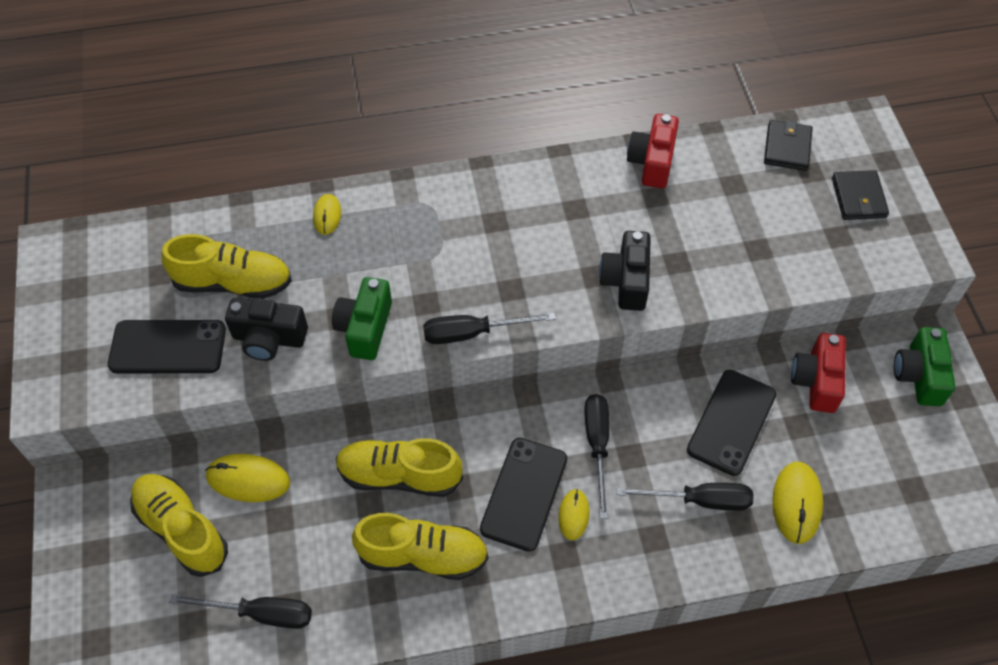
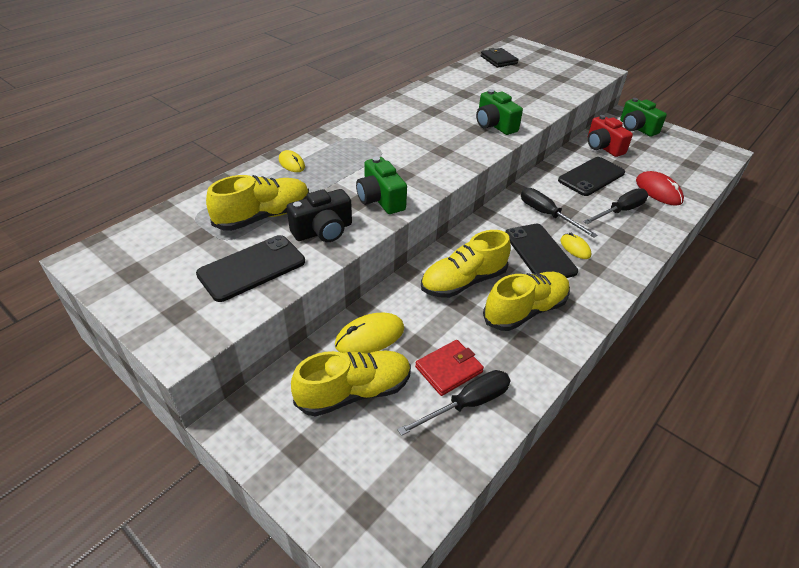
camera: 40 degrees left, 15 degrees down
(182, 529) = (354, 392): yellow shoe -> yellow shoe turned 150 degrees clockwise
(281, 567) = (449, 369): none -> red wallet
(473, 333) = (446, 175): black screwdriver -> none
(626, 281) = (494, 125): black camera -> green camera
(652, 162) = (446, 83): red camera -> none
(731, 422) = (591, 177): black phone -> black phone turned 60 degrees clockwise
(797, 503) = (658, 191): yellow mouse -> red mouse
(858, 198) = (550, 64): black wallet -> none

